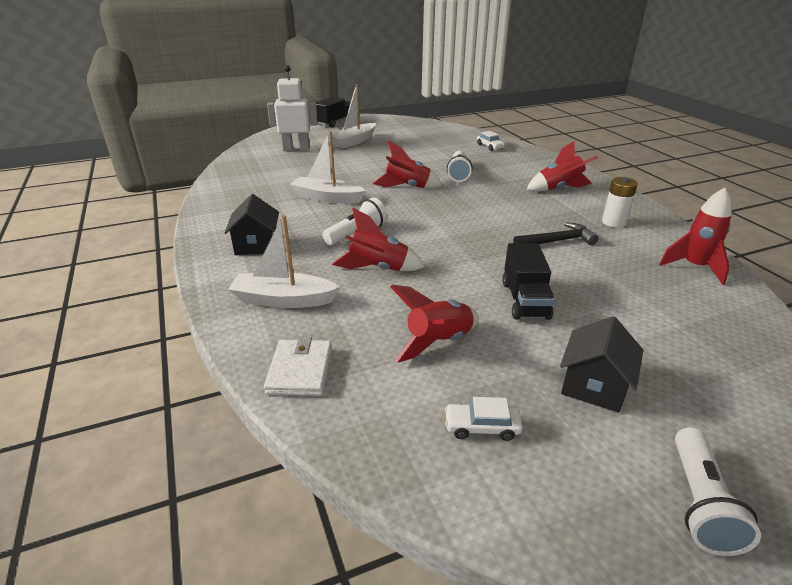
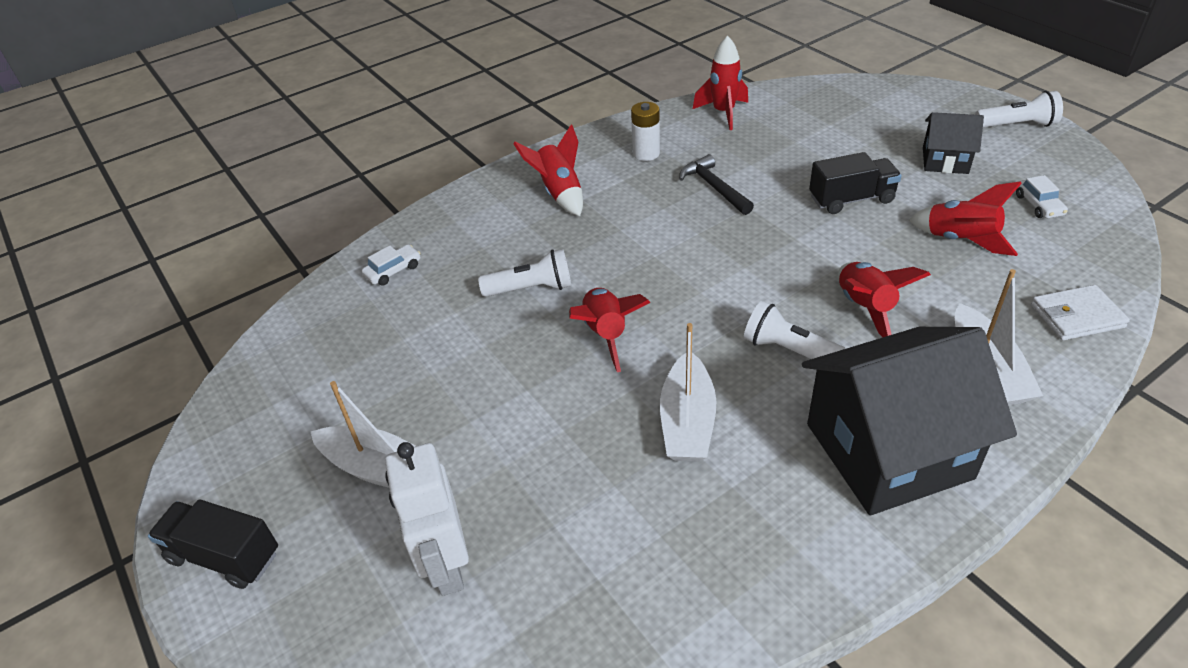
camera: 100 degrees left, 10 degrees up
(256, 245) = (888, 451): black house -> black house, size x1.99

